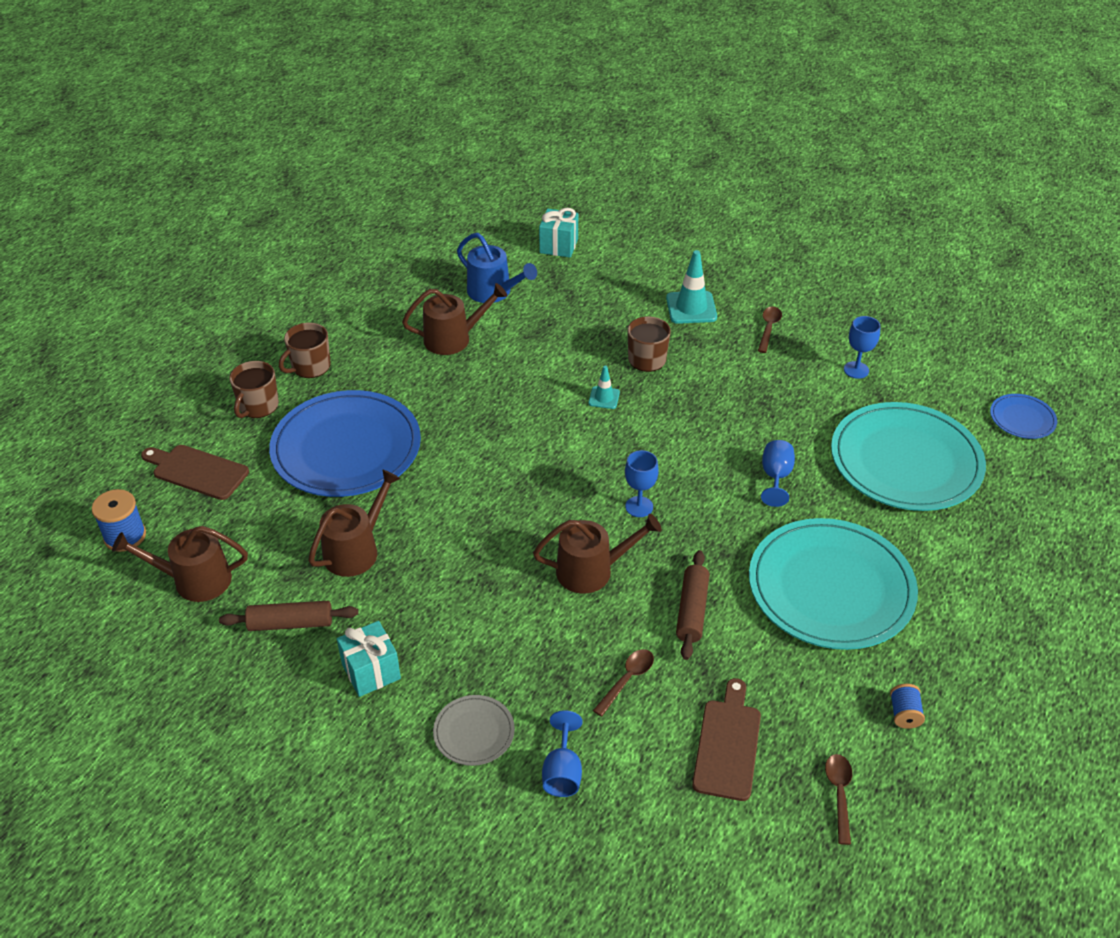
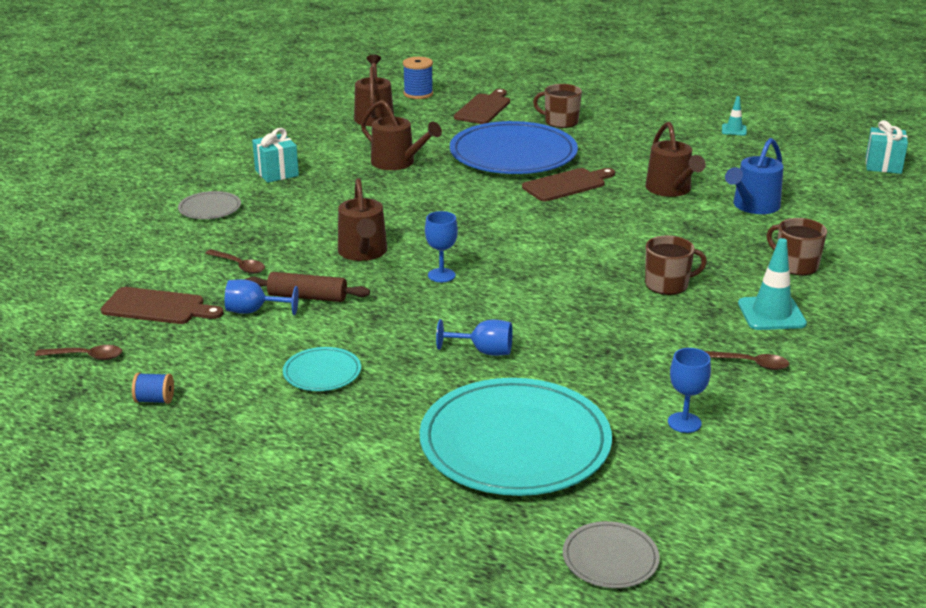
camera: 90 degrees right, 15 degrees down
(290, 623) = (328, 146): brown rolling pin -> none
(310, 366) = (614, 136): brown mug -> brown mug (795, 265)
(434, 409) = (567, 185): none -> brown cutting board
(558, 246) = (855, 238): turquoise gift -> turquoise gift (883, 165)
(562, 772) = (161, 240): blue goblet -> blue goblet (254, 311)
(604, 398) = (597, 260): turquoise traffic cone -> turquoise traffic cone (734, 130)
(831, 587) = (322, 372): turquoise plate -> turquoise plate, size x0.44
(1022, 418) = (610, 558): blue plate -> grey plate

